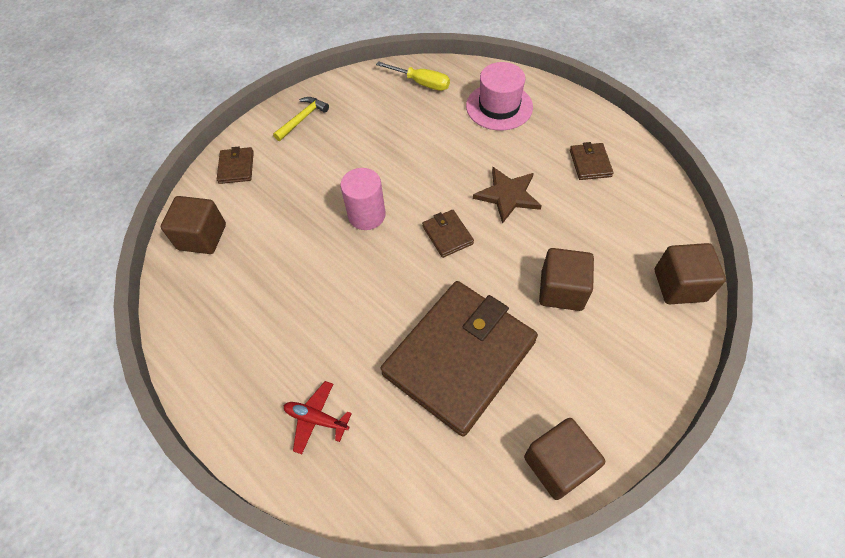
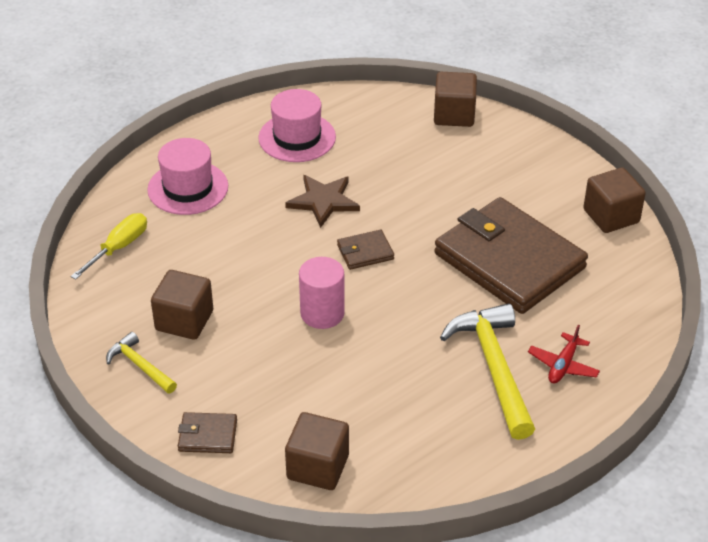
camera: 85 degrees left, 15 degrees down
(311, 354) = (493, 367): none -> yellow hammer
(561, 290) = (447, 185): brown cube -> brown cube (184, 320)
(590, 163) = (297, 137): brown wallet -> pink hat

